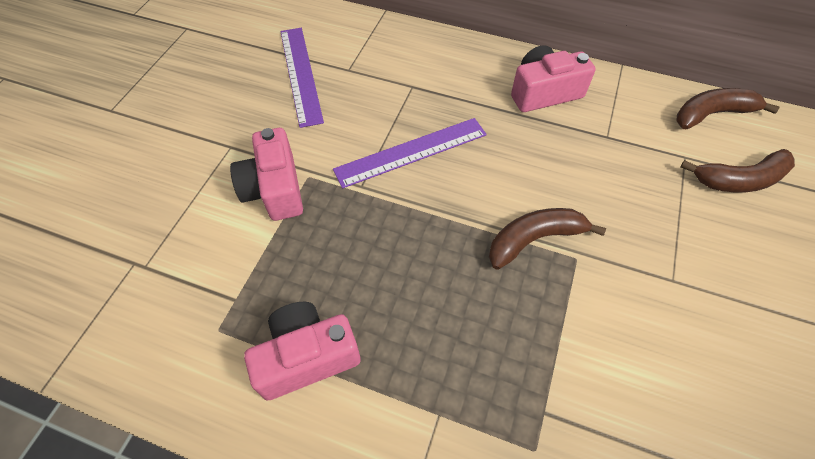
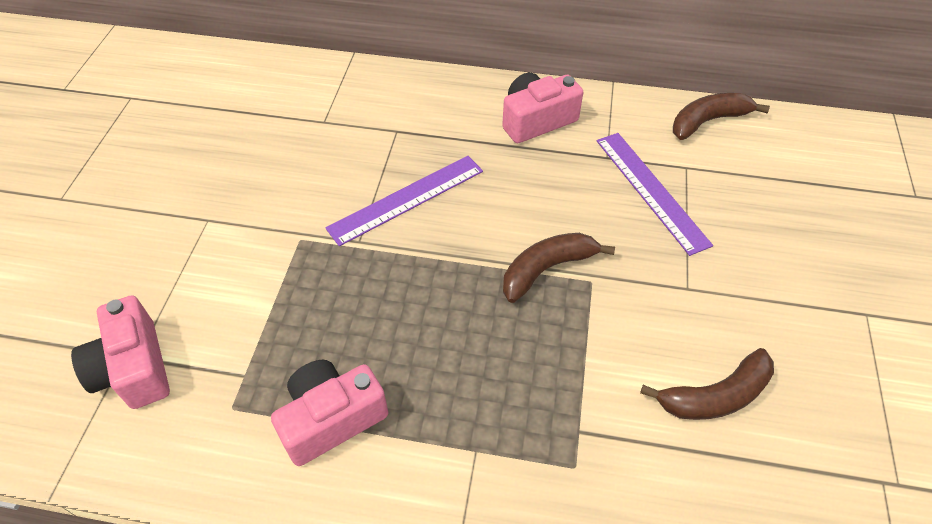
camera: 10 degrees left, 5 degrees down
(274, 189) = (265, 257): pink camera -> pink camera (133, 368)
(301, 74) = (272, 133): purple ruler -> purple ruler (651, 190)
(739, 180) = (740, 183): brown banana -> brown banana (715, 396)

